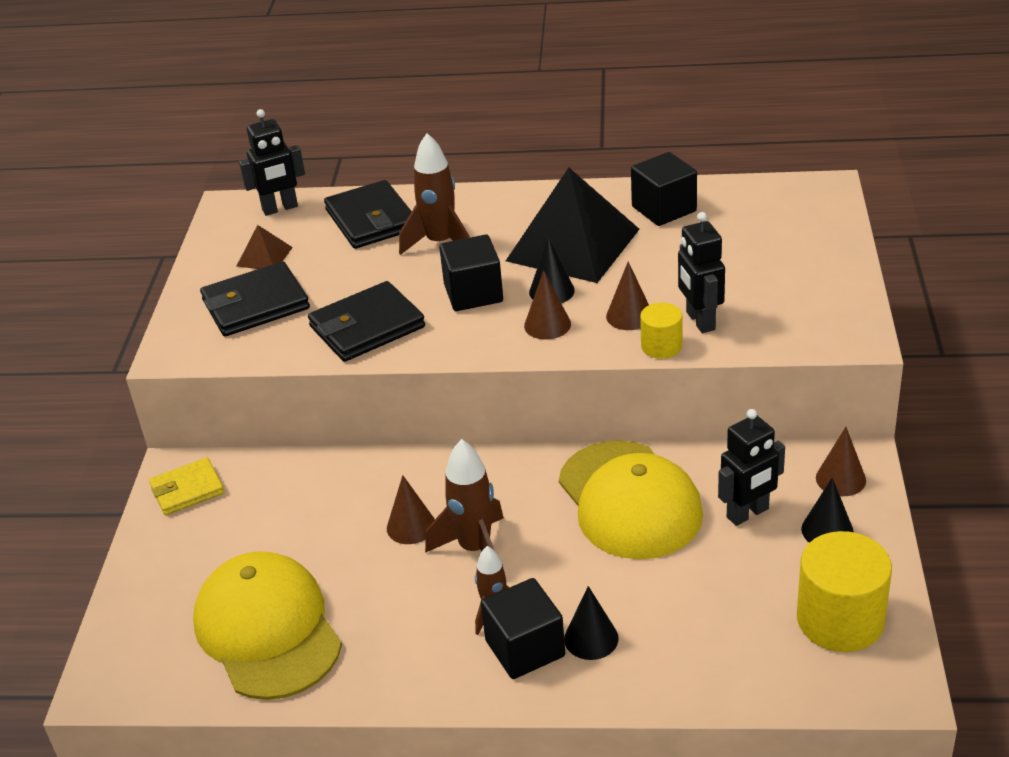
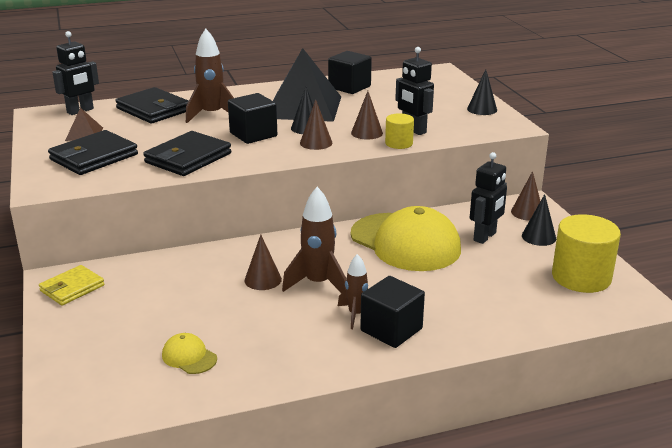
camera: 25 degrees left, 10 degrees down
(268, 630) = (189, 357): yellow cap -> yellow cap, size x0.41
(591, 638) = (432, 316): black cone -> black cone (482, 109)

